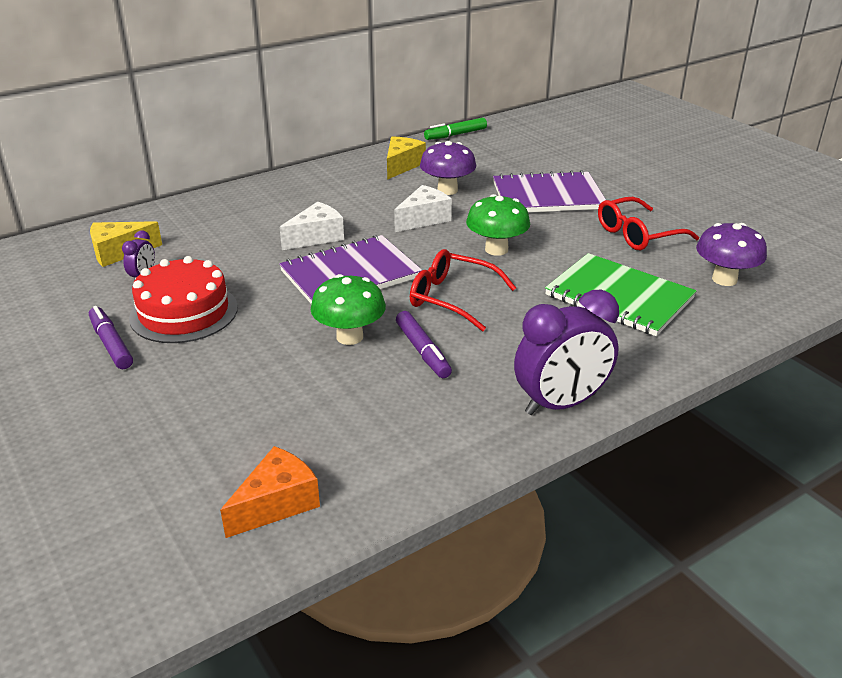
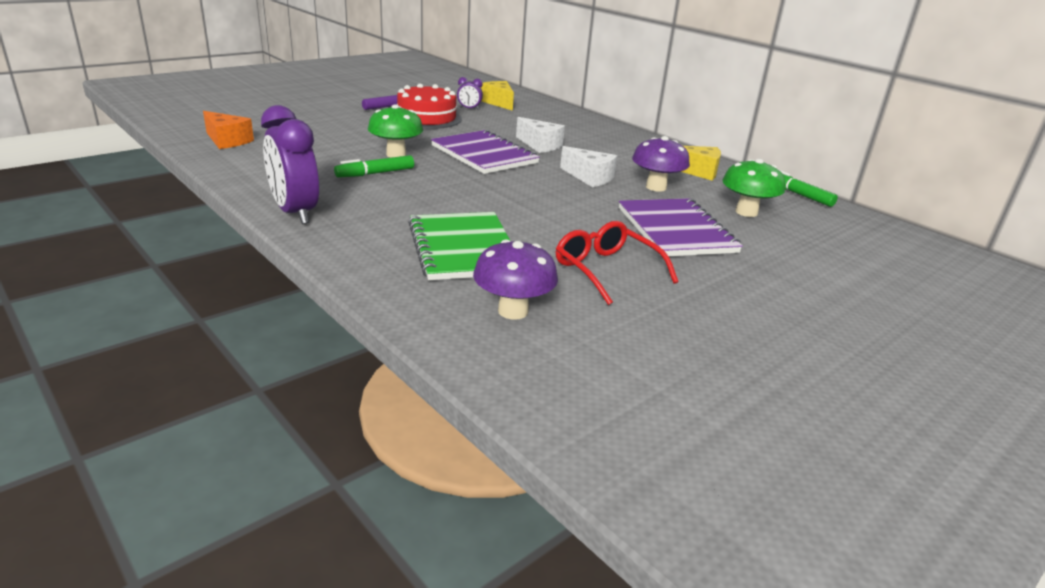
camera: 80 degrees right, 5 degrees down
(423, 351) = (375, 173): purple marker -> green marker
(451, 298) = (453, 183): red glasses -> none
(496, 249) = (543, 202): green mushroom -> green mushroom (746, 212)
(619, 297) = (463, 248): green notebook -> green notebook turned 45 degrees counterclockwise

